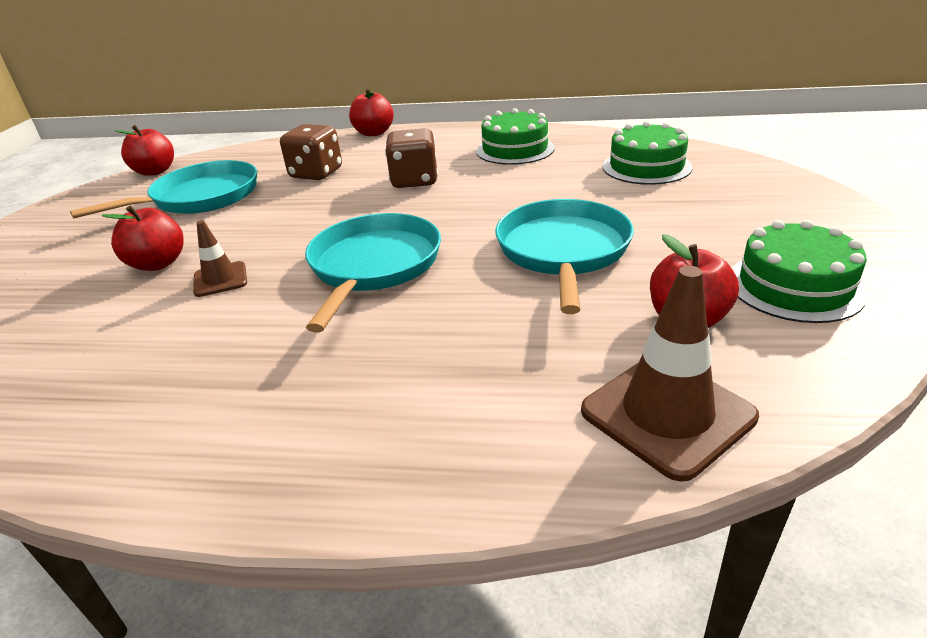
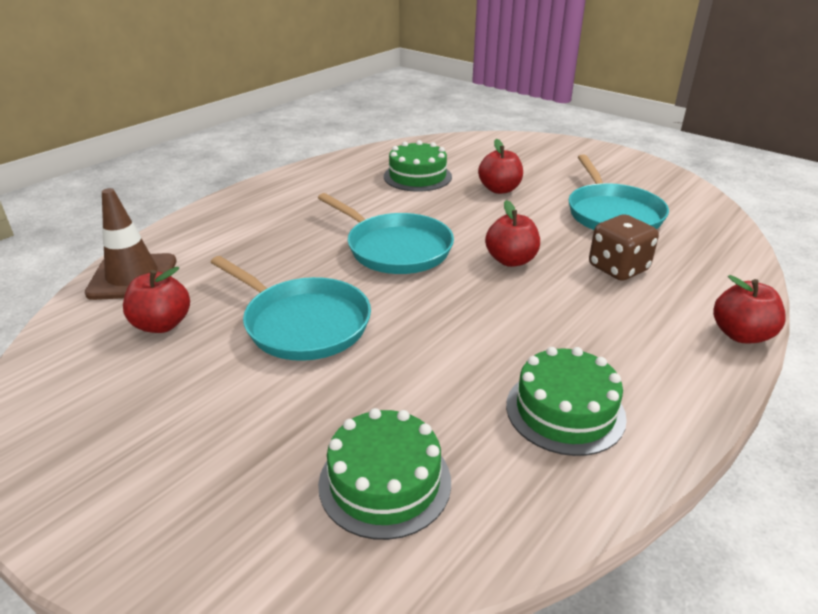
camera: 120 degrees right, 0 degrees up
(155, 171) = (707, 204): red apple -> red apple (511, 260)
(220, 279) = (449, 203): brown traffic cone -> none
(414, 181) = (536, 310): brown dice -> none
(794, 286) = (102, 392): green cake -> green cake (417, 176)

